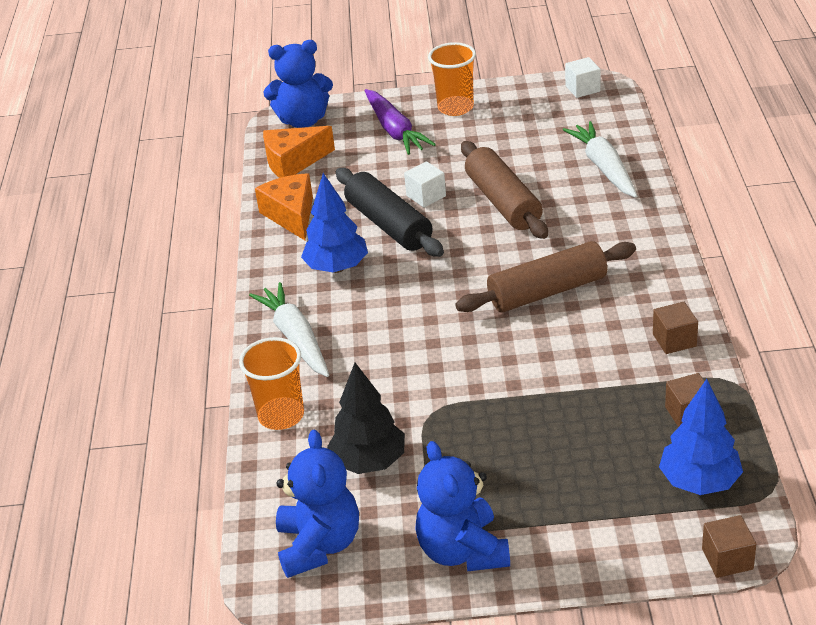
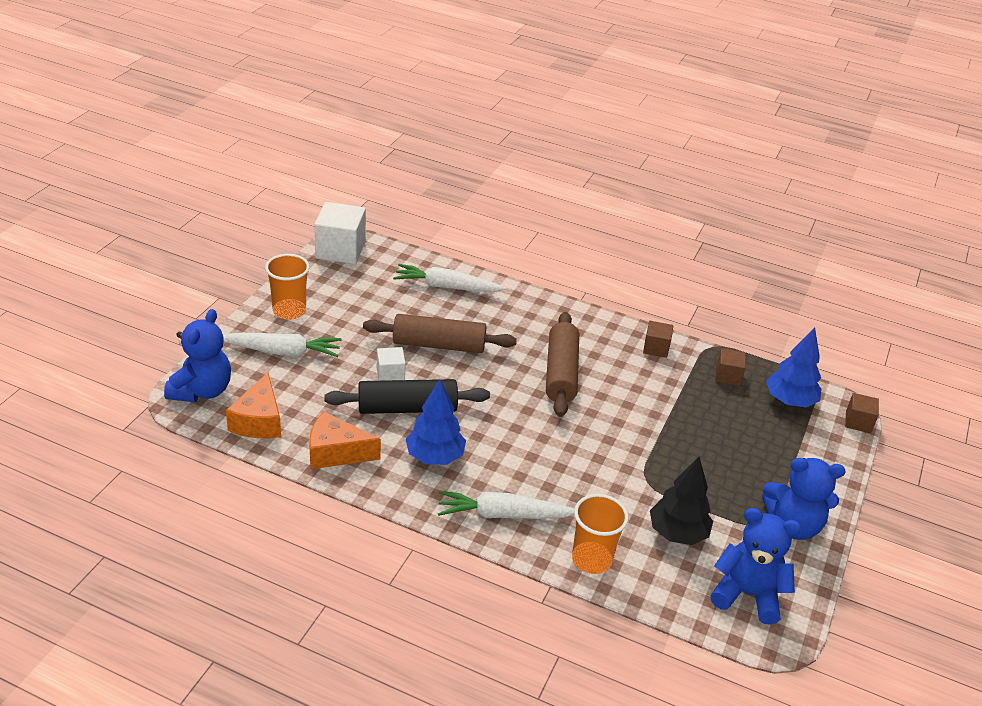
camera: 70 degrees left, 0 degrees up
(395, 130) = (282, 351): purple carrot -> white carrot
(582, 89) = (340, 250): white cube -> white cube, size x1.85

